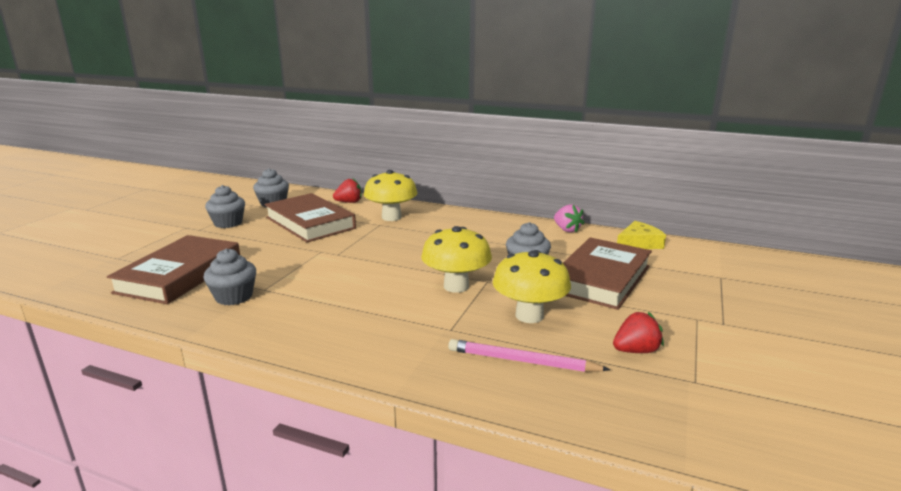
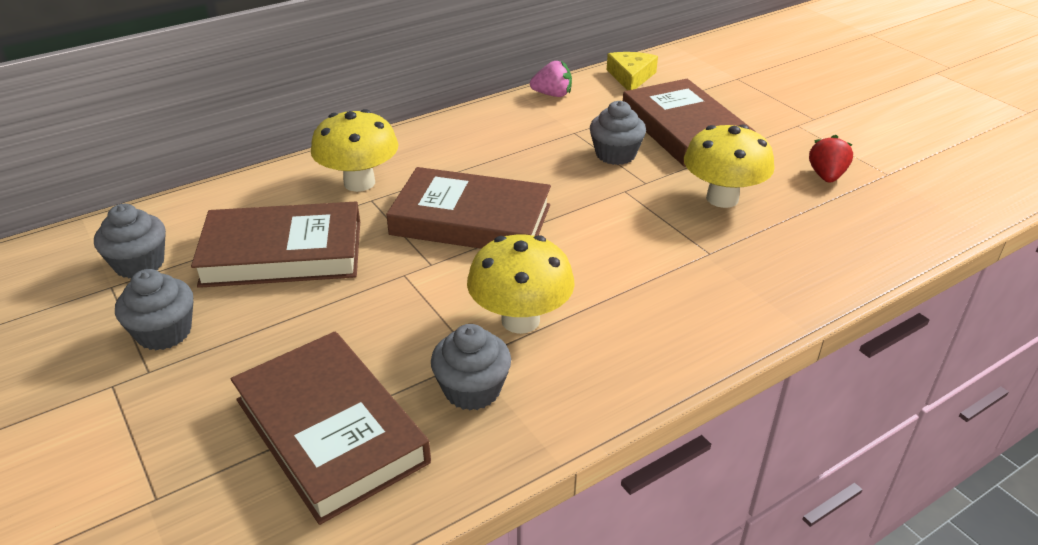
camera: 55 degrees left, 15 degrees up
(349, 202) = (248, 195): red strawberry -> none
(392, 250) = (471, 220): none -> brown book
(456, 286) = (618, 213): yellow mushroom -> yellow mushroom (520, 320)
(522, 361) = (801, 237): pink pencil -> none

